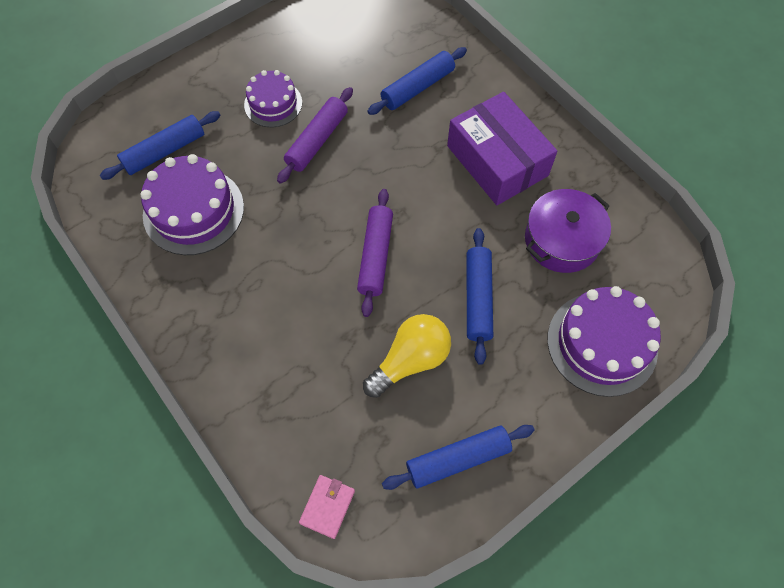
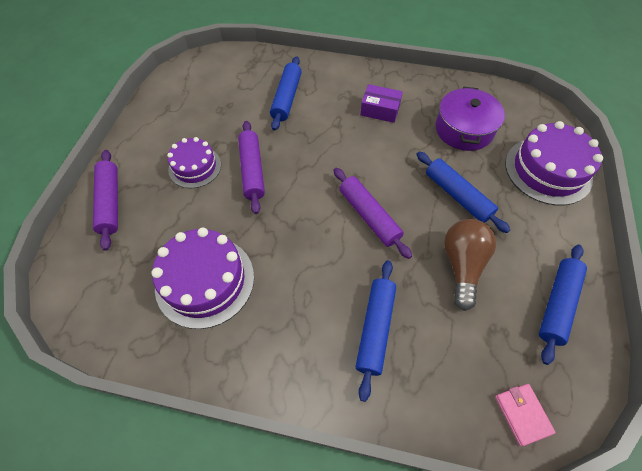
camera: 40 degrees left, 5 degrees down
(165, 151) = (137, 254): blue rolling pin -> blue rolling pin (375, 329)
(182, 91) = (110, 202): none -> purple rolling pin
(410, 360) = (462, 265): yellow light bulb -> brown light bulb
(497, 161) = (380, 110): purple box -> purple box, size x0.52

